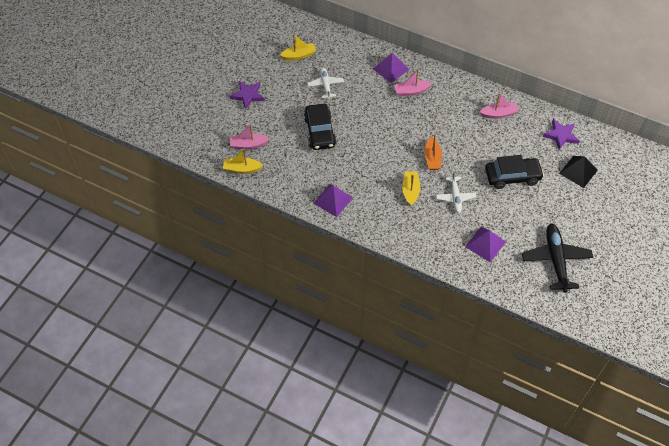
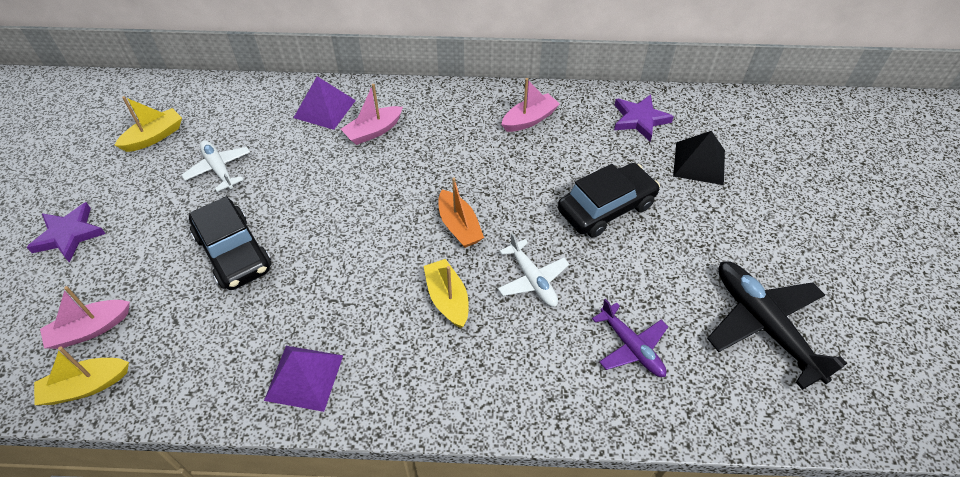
camera: 25 degrees left, 5 degrees down
(485, 244) = (631, 346): purple pyramid -> purple plane

